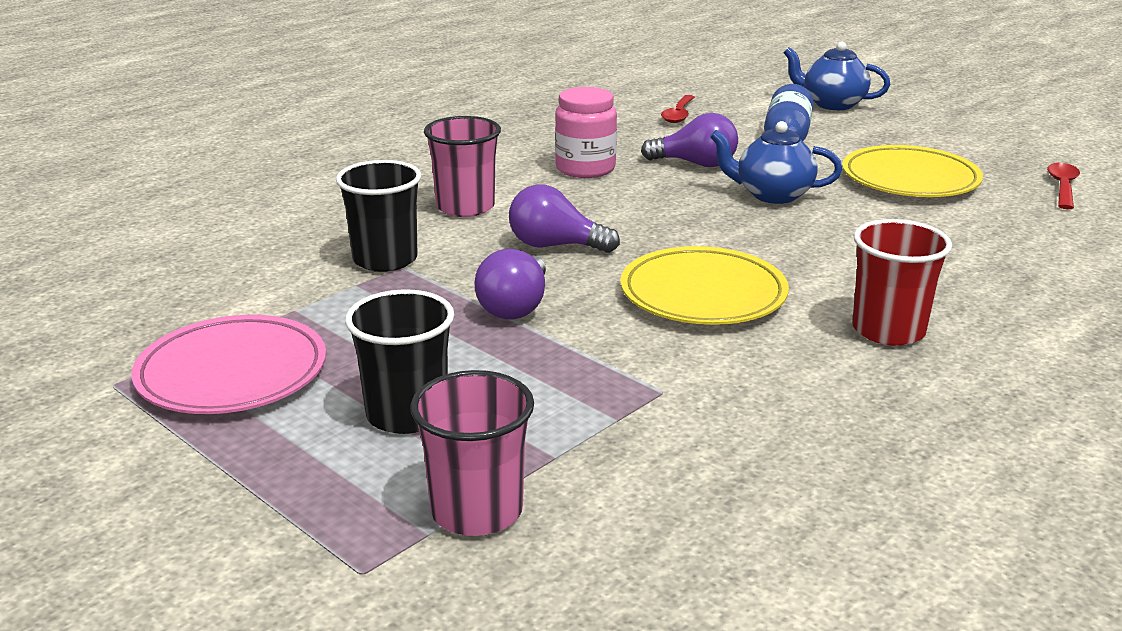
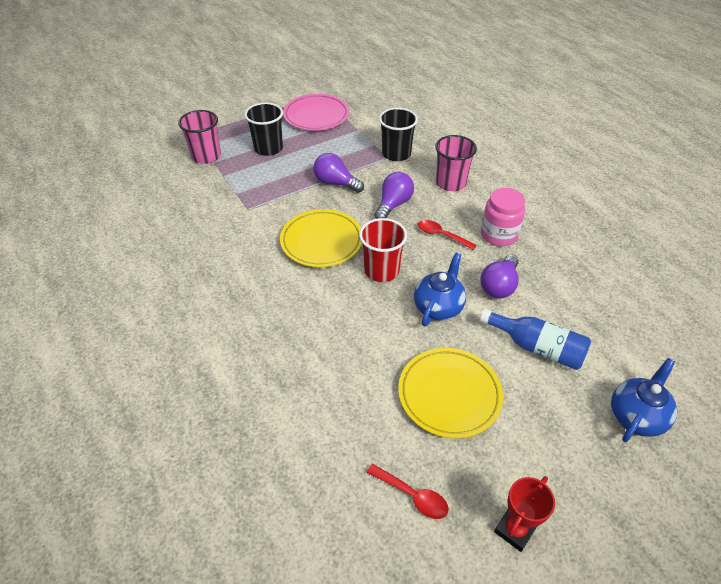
camera: 105 degrees right, 20 degrees up
(678, 115) = (604, 304): red spoon -> red spoon (441, 235)
(888, 330) = (256, 295): red cup -> red cup (381, 270)
(1029, 145) = (515, 530): none -> red trophy

